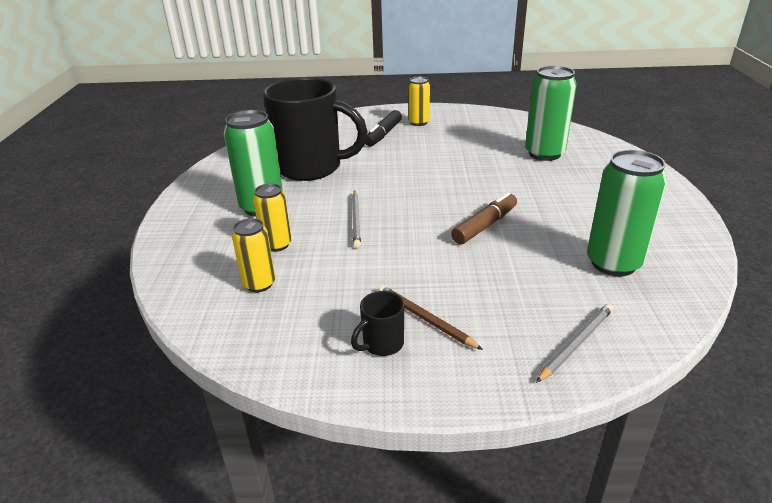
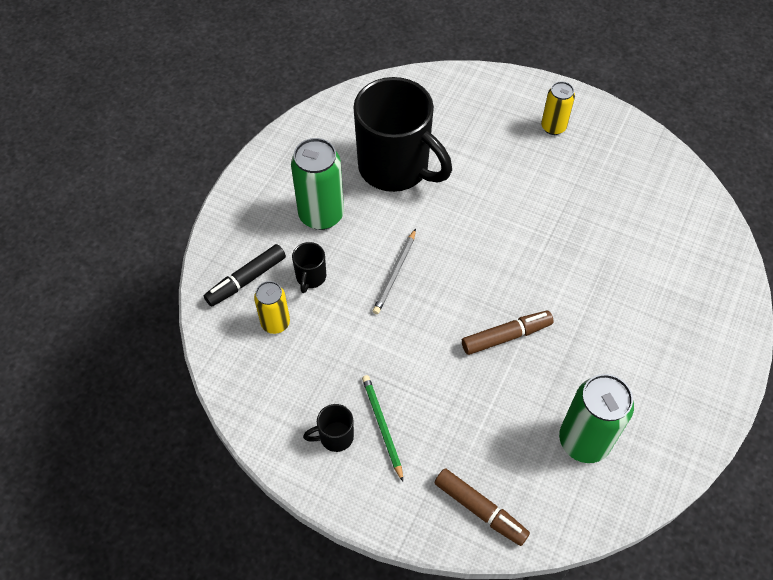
camera: 25 degrees right, 25 degrees up
(277, 245) = (310, 277): yellow can -> black mug
(383, 134) = (501, 135): black marker -> black marker (246, 280)
(425, 319) = (382, 426): brown pencil -> green pencil
(544, 154) = (650, 248): green can -> none
(576, 343) = (480, 510): grey pencil -> brown marker

